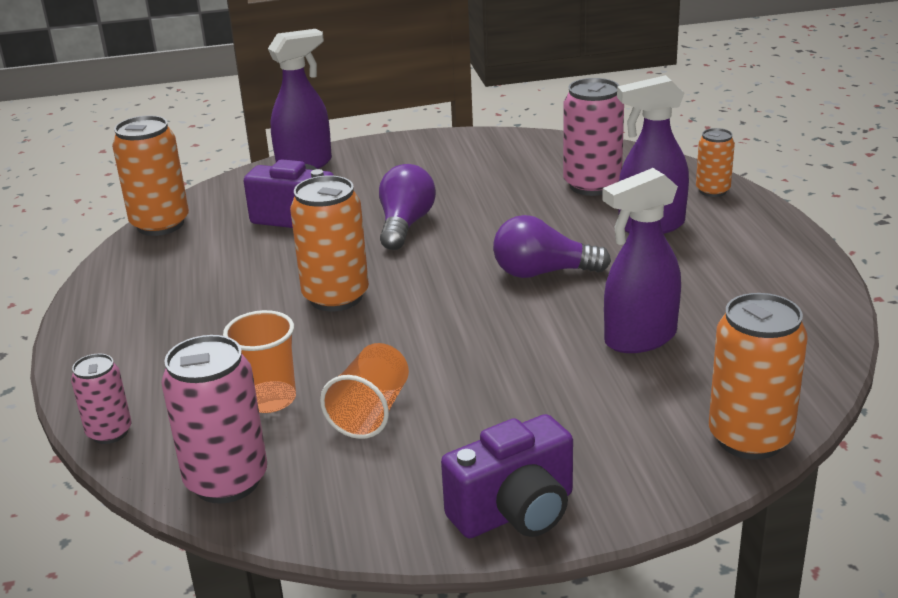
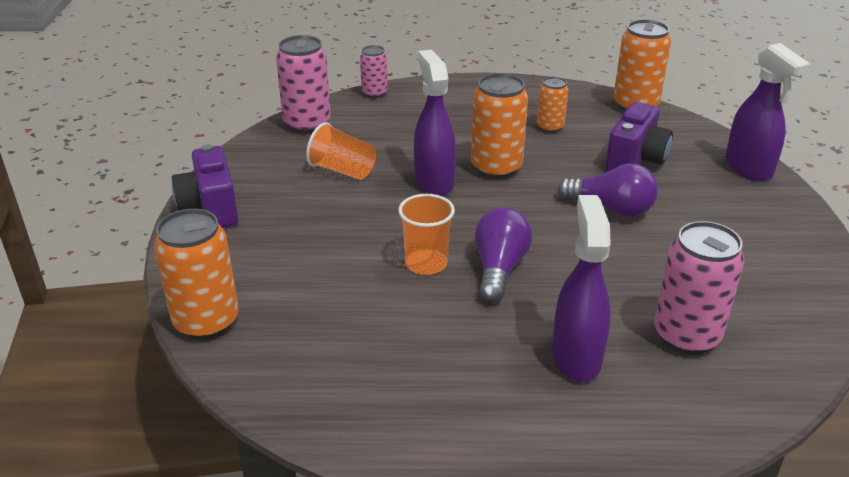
camera: 100 degrees right, 5 degrees up
(269, 399) = (378, 138): orange cup -> orange cup (426, 263)
(639, 339) = (368, 299): purple spray bottle -> purple spray bottle (434, 182)
(712, 191) = (660, 434): orange can -> orange can (550, 127)

